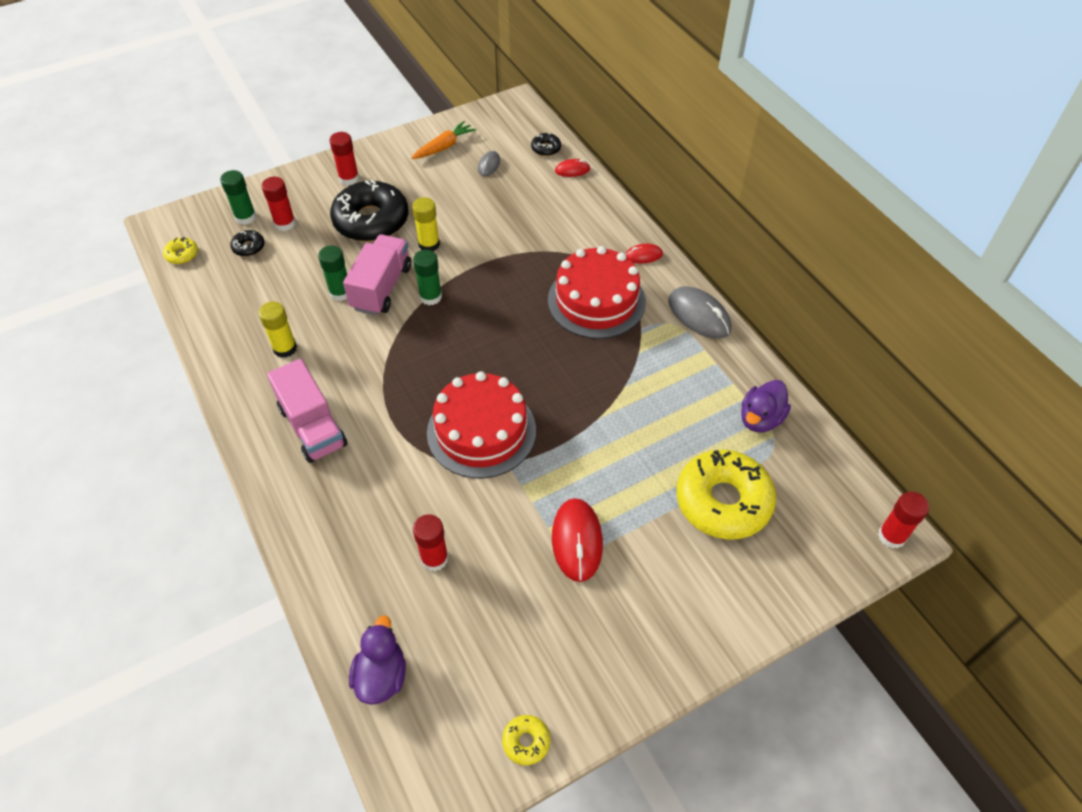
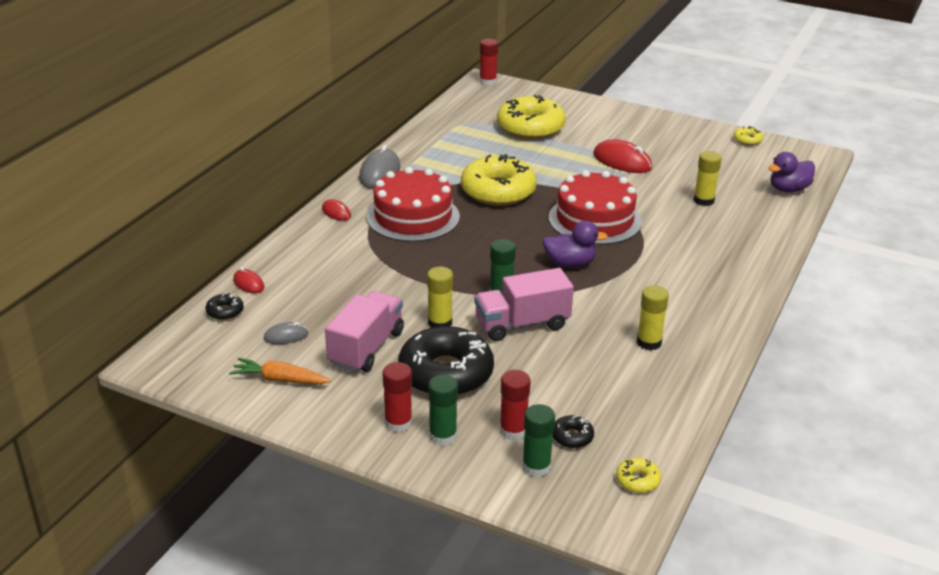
camera: 125 degrees left, 20 degrees down
(312, 427) = (692, 290): pink truck -> pink truck (366, 348)
(340, 292) = (555, 344): green glue stick -> green glue stick (443, 436)
(434, 558) = (703, 200): red glue stick -> yellow glue stick
(577, 541) = (622, 161): red mouse -> red mouse turned 75 degrees clockwise
(595, 386) = (498, 191): none -> yellow donut
(760, 419) = (451, 131): purple duck -> purple duck (570, 263)

